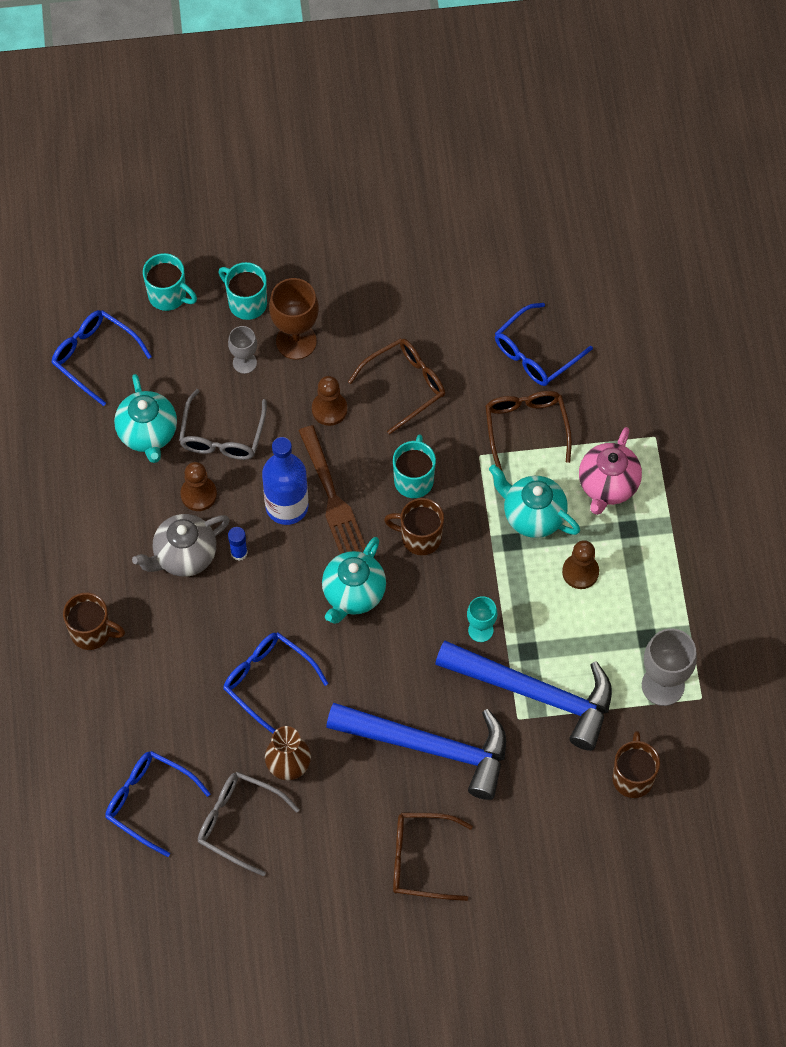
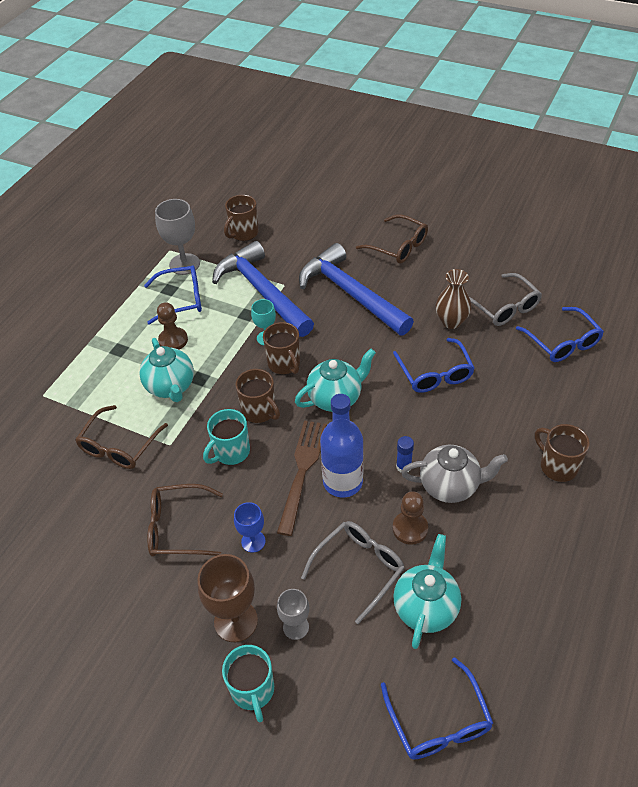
camera: 145 degrees left, 15 degrees down
(168, 295) = (324, 748): turquoise mug -> none
(329, 409) = (253, 541): brown pawn -> blue goblet
(436, 607) = (284, 364): none -> brown mug
(535, 353) = (59, 497): blue glasses -> blue glasses (181, 299)
(607, 485) = (104, 380): pink teapot -> none

